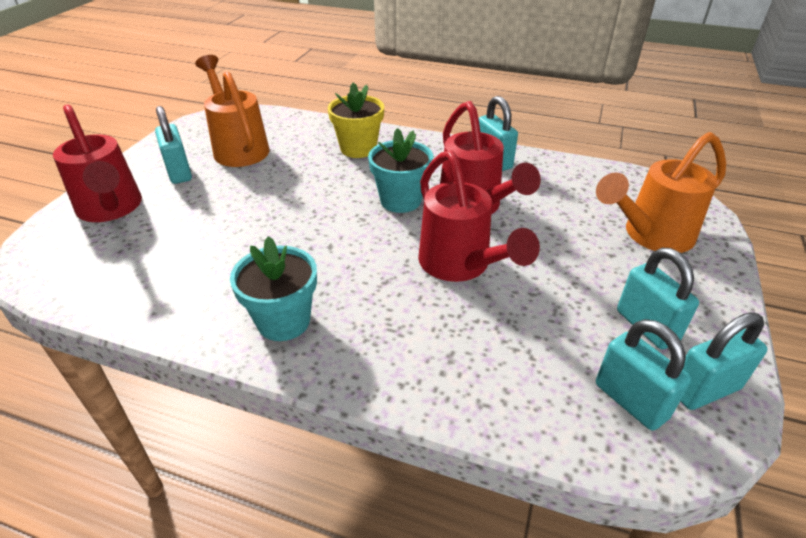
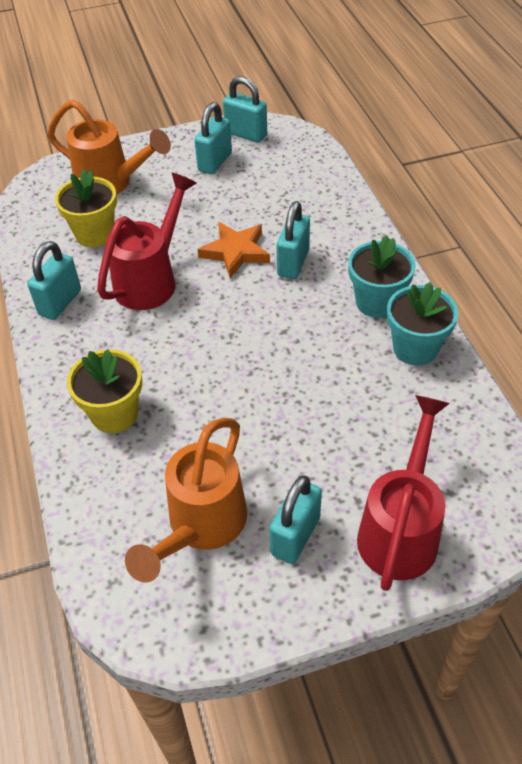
camera: 125 degrees left, 10 degrees up
(400, 200) = (183, 326): turquoise flower pot -> turquoise flower pot (415, 348)
(461, 266) = (236, 252): red watering can -> orange star
(569, 201) = (95, 234): none -> yellow flower pot
(630, 401) = (280, 152): turquoise padlock -> turquoise padlock (293, 263)

